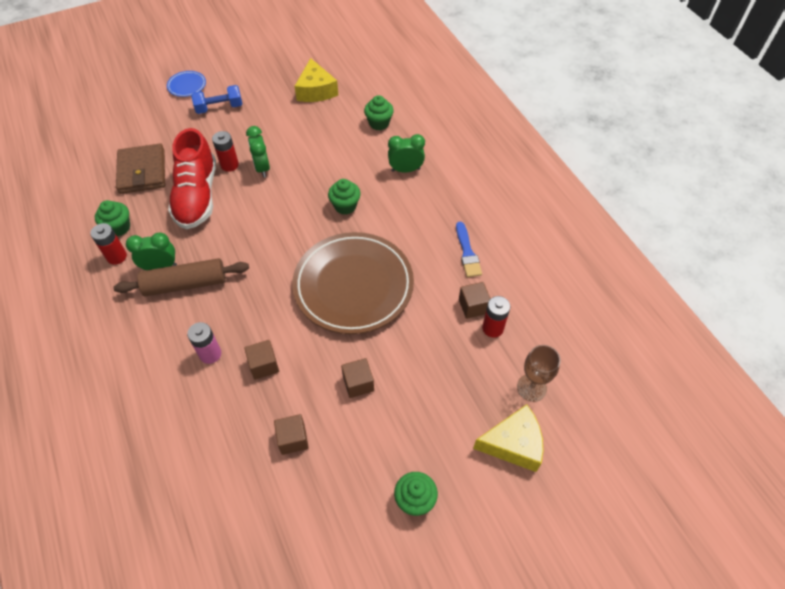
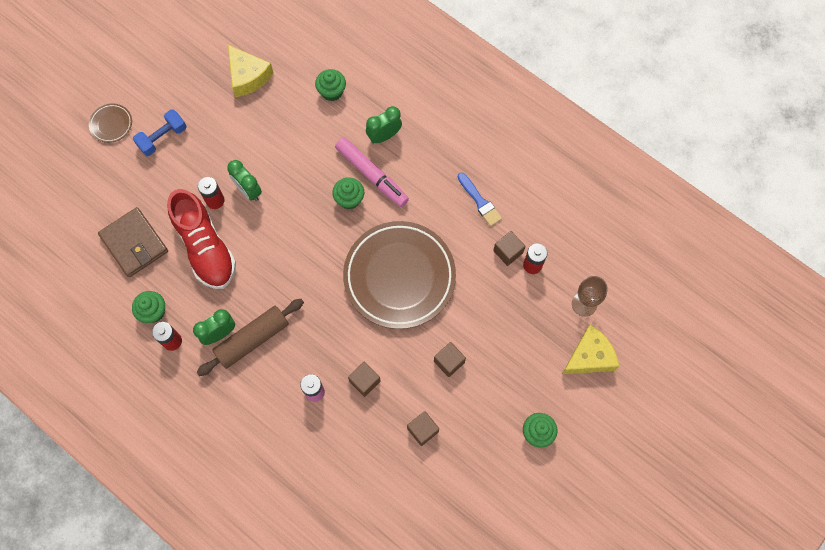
camera: 25 degrees left, 15 degrees up
(187, 86) = (111, 124): blue plate -> brown plate
(377, 195) = (372, 175): none -> pink marker

